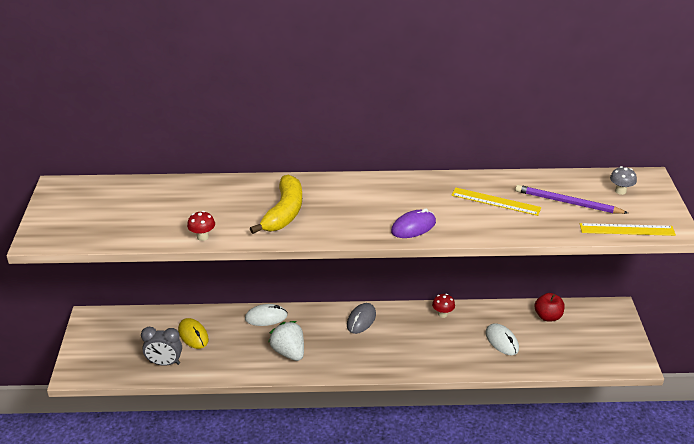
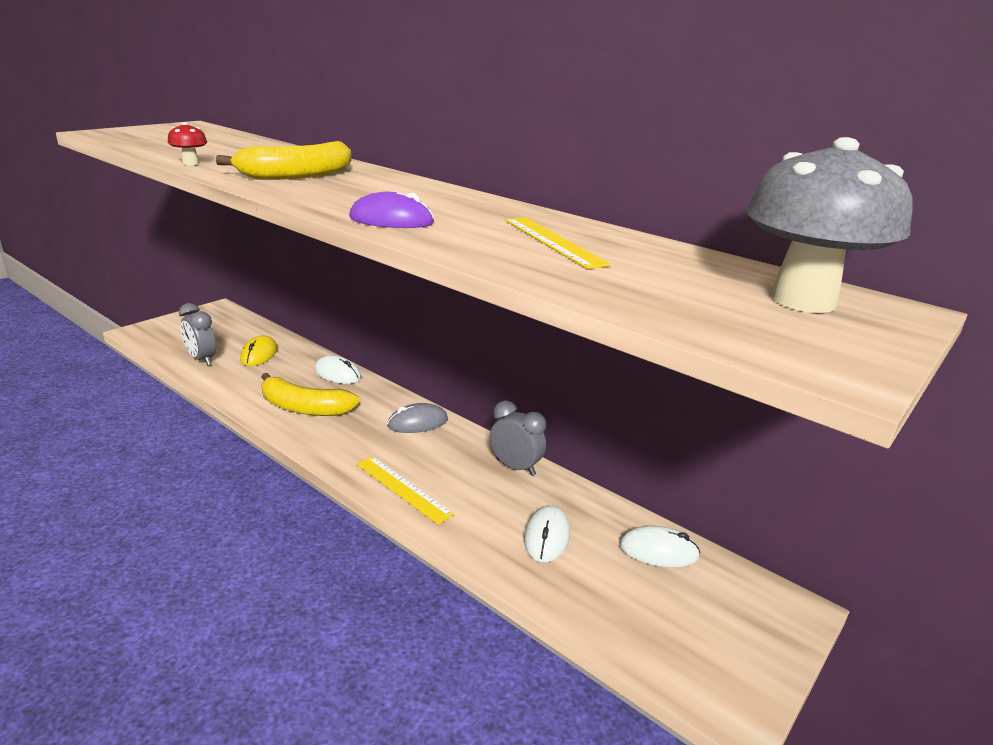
camera: 40 degrees right, 10 degrees down
(289, 352) = (304, 408): white strawberry -> yellow banana
(442, 314) = (515, 467): red mushroom -> grey clock
(548, 316) = (658, 551): red apple -> white mouse
(567, 202) = (669, 277): purple pencil -> none
(620, 191) = (803, 300): grey mushroom -> grey mushroom, size x2.49
(627, 230) = (723, 334): yellow ruler -> yellow ruler (402, 488)

